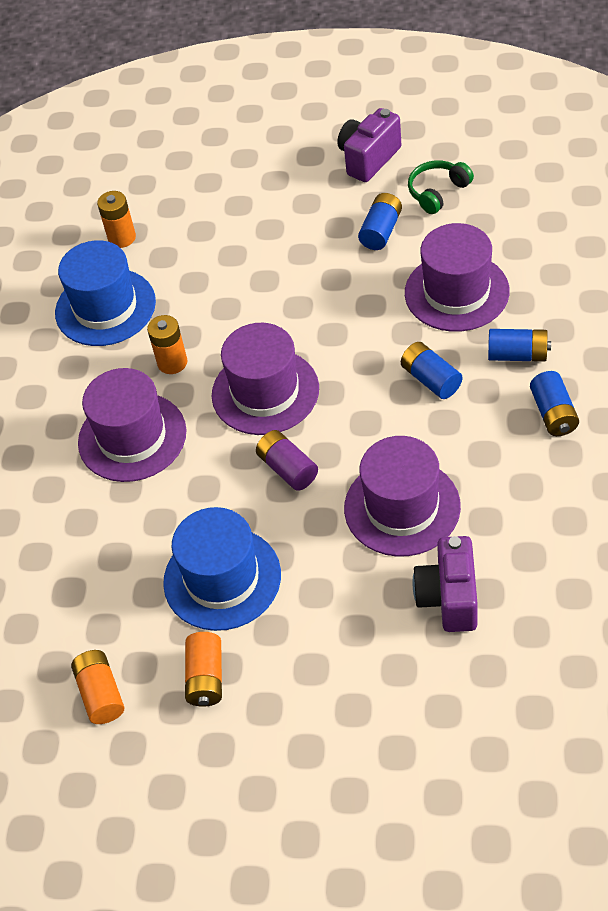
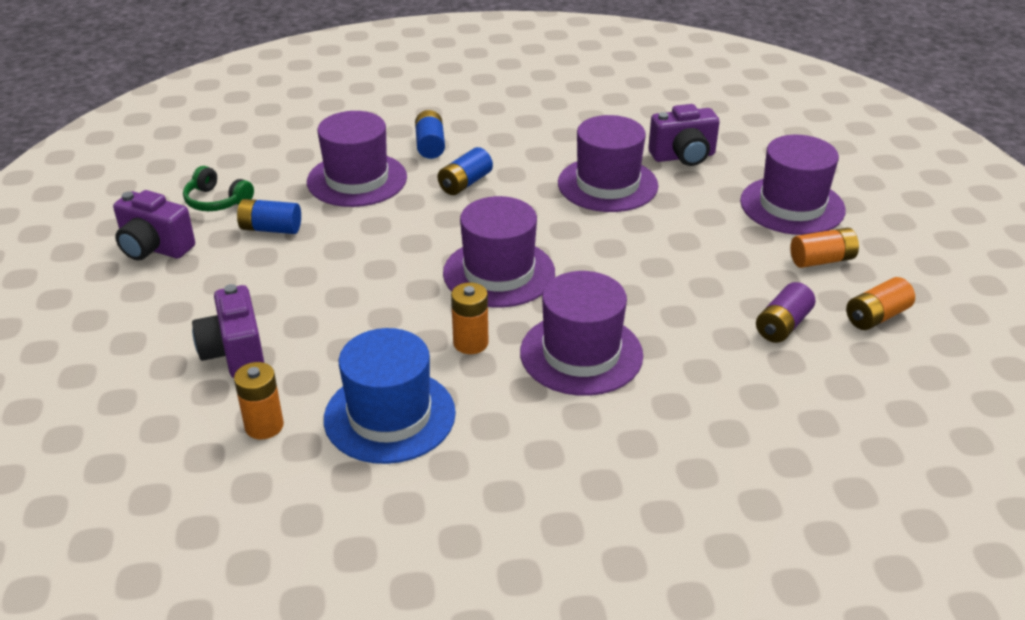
camera: 110 degrees left, 15 degrees down
(209, 217) = (235, 353): none -> purple camera
(222, 578) = (722, 266): blue hat -> none
(288, 469) = (588, 247): purple battery -> purple battery (783, 325)
(316, 684) = (792, 206): none -> purple hat
(553, 413) = (490, 127): blue battery -> none

